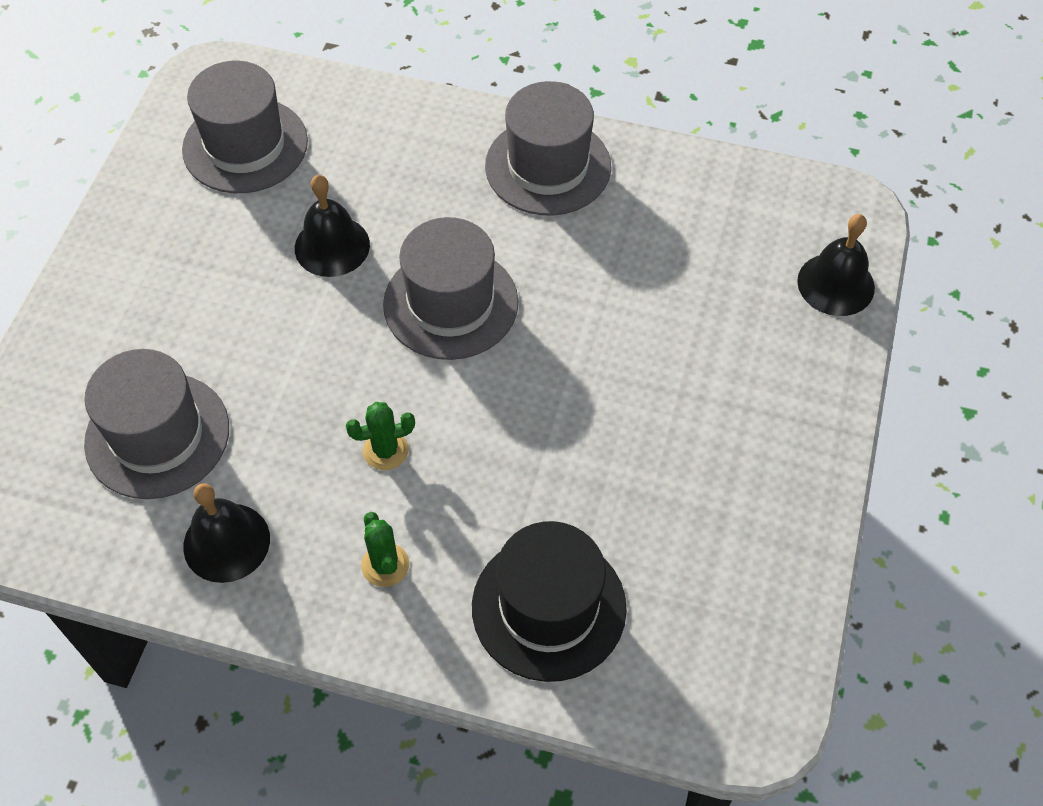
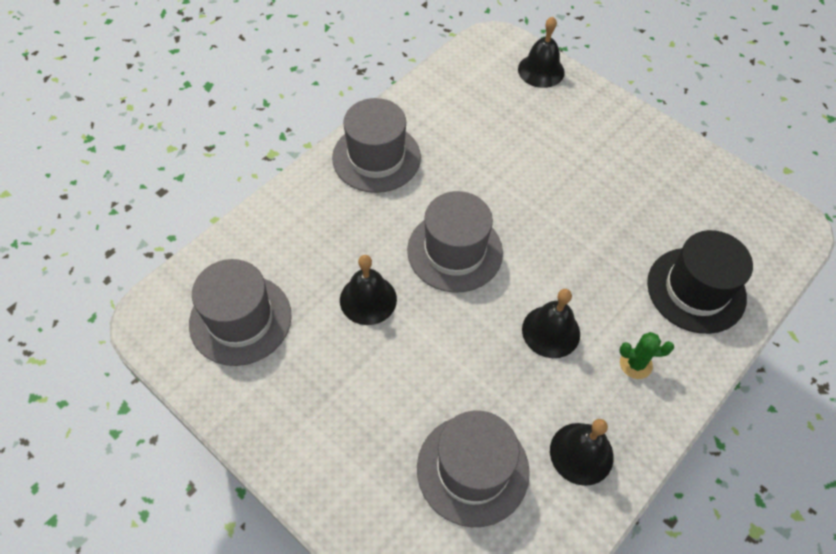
camera: 65 degrees left, 0 degrees up
(385, 450) = (551, 331): green cactus -> black bell

